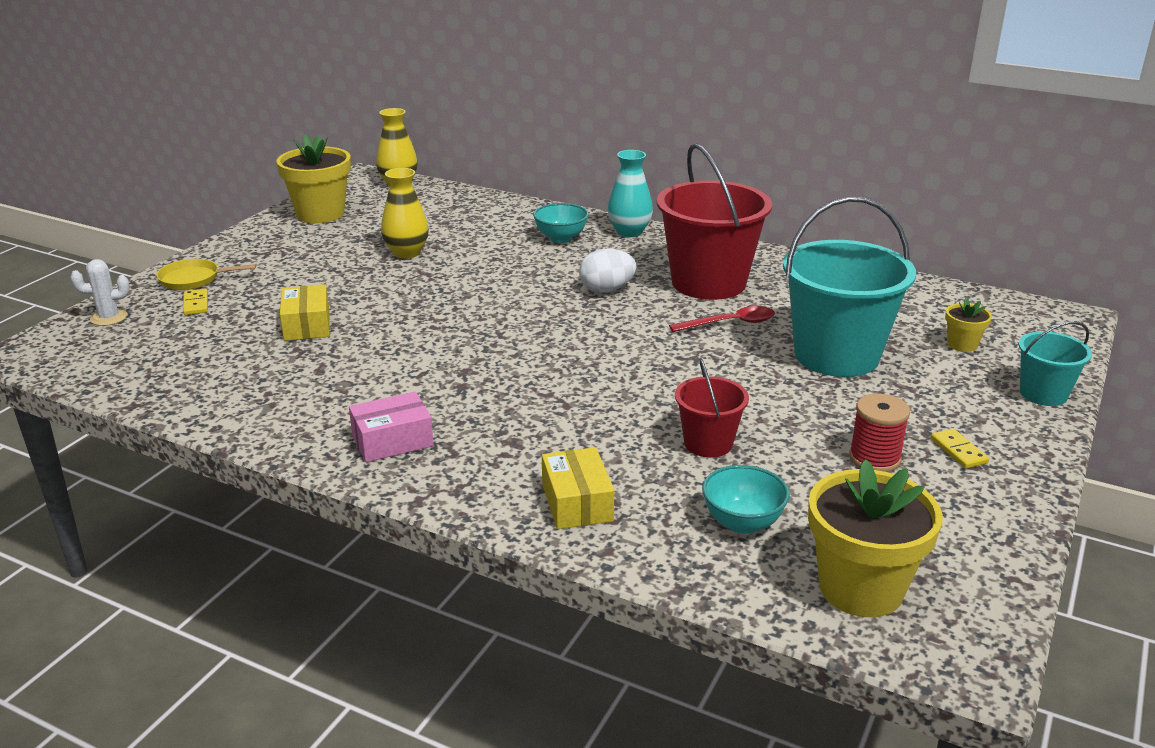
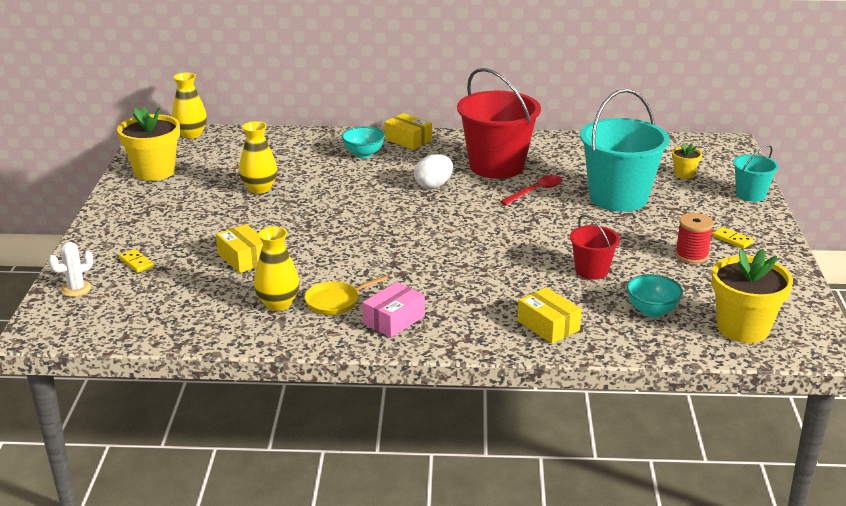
camera: 25 degrees left, 0 degrees up
(193, 279) = (110, 244): yellow pan -> yellow pan (335, 301)
(285, 386) = (278, 304): none -> yellow vase
(629, 232) = (408, 140): turquoise vase -> yellow box

